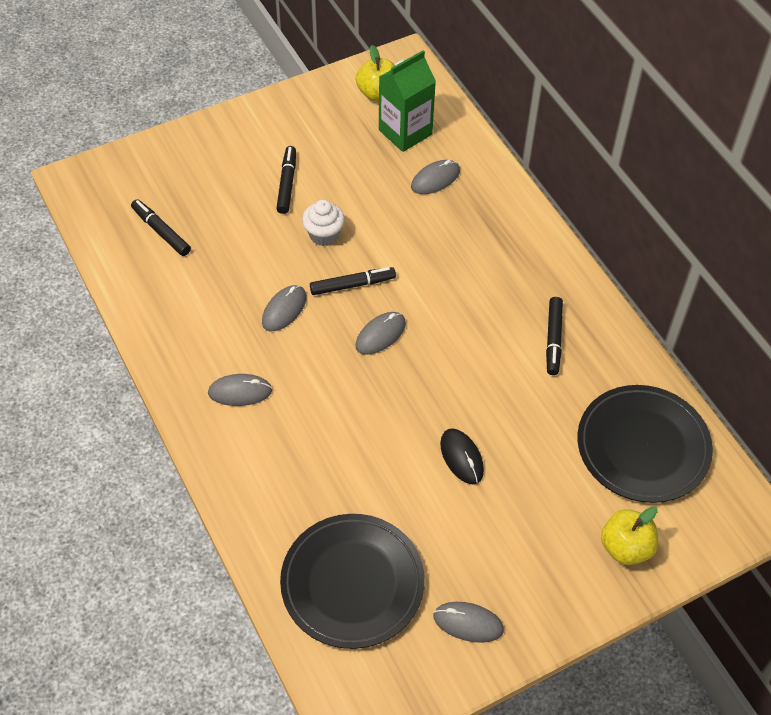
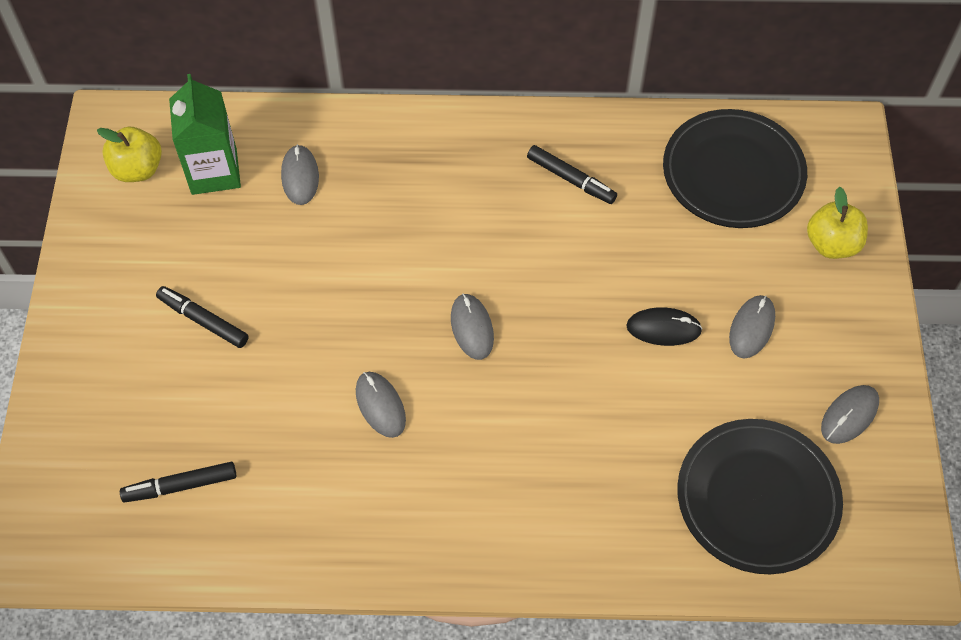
camera: 60 degrees left, 5 degrees up
(240, 392) = (463, 500): grey mouse -> grey mouse (751, 328)
(324, 235) = (303, 318): white cupcake -> none
(352, 285) = (390, 323): black marker -> none

